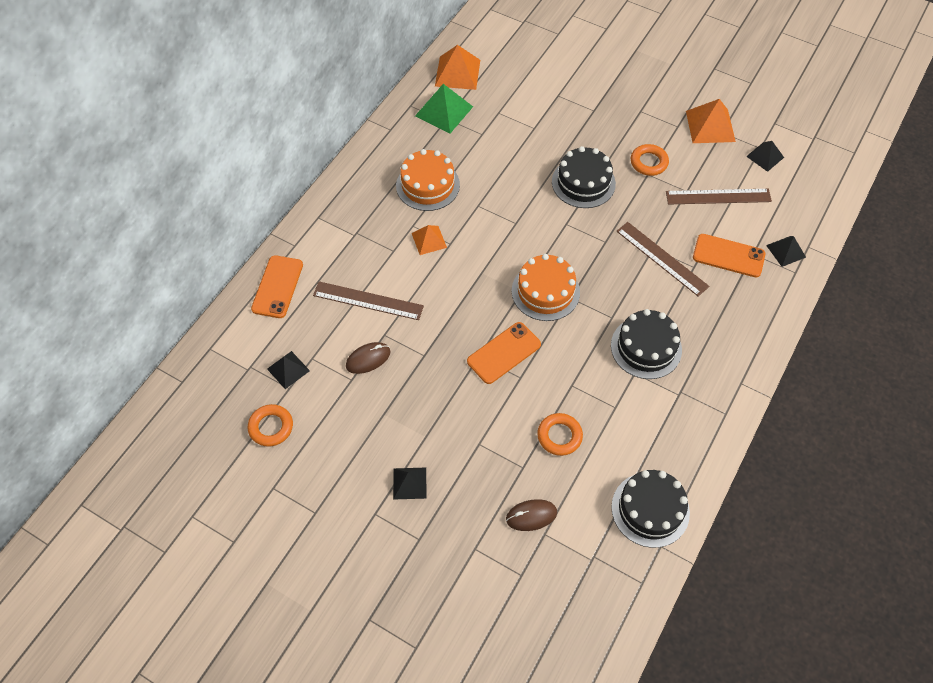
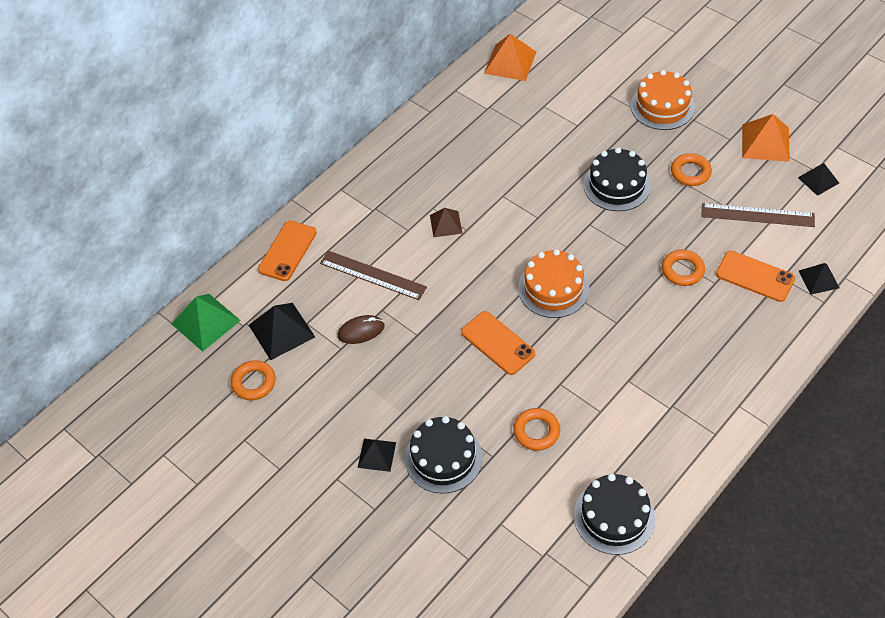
camera: 15 degrees right, 5 degrees down
(288, 369) = (281, 330): black pyramid -> black pyramid, size x1.63
(427, 185) = (456, 170): orange cake -> orange cake (662, 106)
(429, 240) = (445, 224): orange pyramid -> brown pyramid
(444, 111) = (488, 99): green pyramid -> green pyramid (205, 322)
(504, 353) = (497, 343): orange phone -> orange phone turned 75 degrees clockwise
(531, 516) = (491, 504): brown mouse -> none
(646, 347) = (645, 357): black cake -> black cake (443, 458)
(662, 258) = (682, 270): brown ruler -> orange ring

